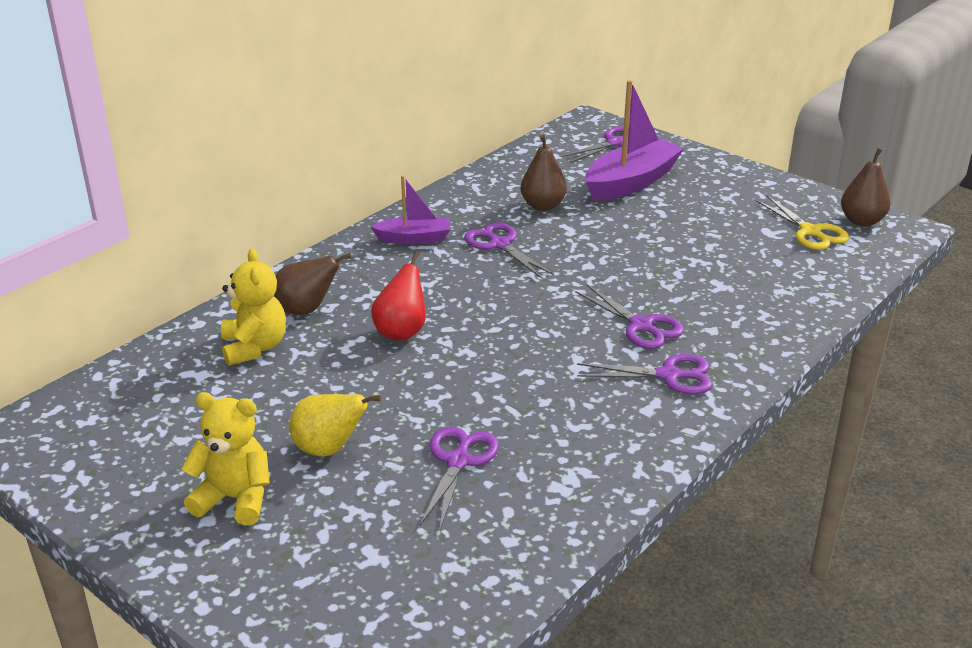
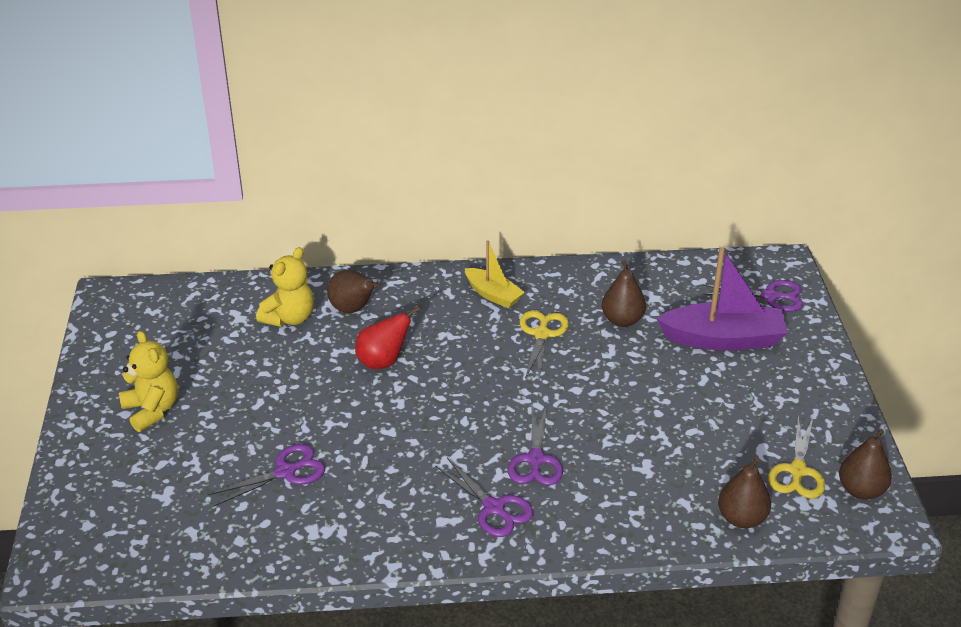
camera: 45 degrees right, 5 degrees up
(329, 449) = (234, 413): yellow pear -> none
(414, 238) = (493, 295): purple boat -> yellow boat
(500, 244) = (542, 334): purple scissors -> yellow scissors
(829, 278) = (741, 518): none -> brown pear

